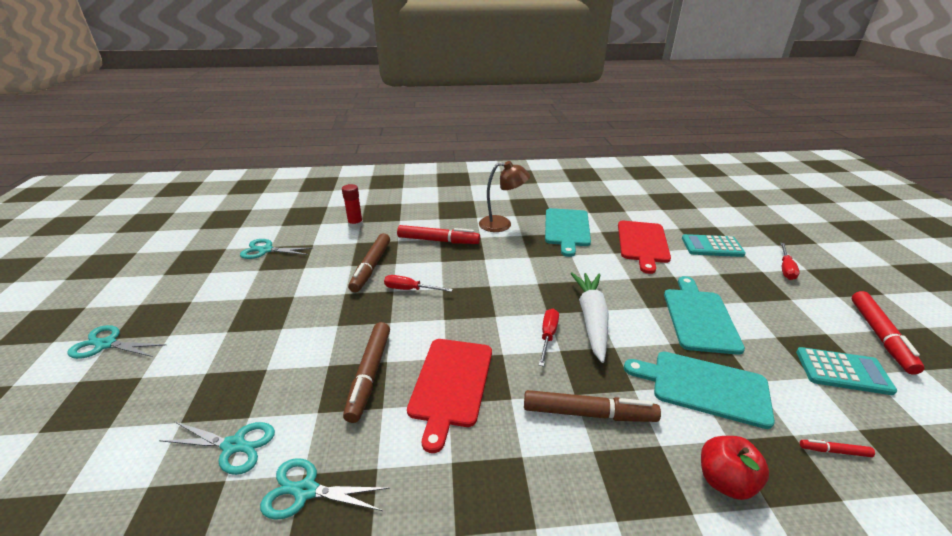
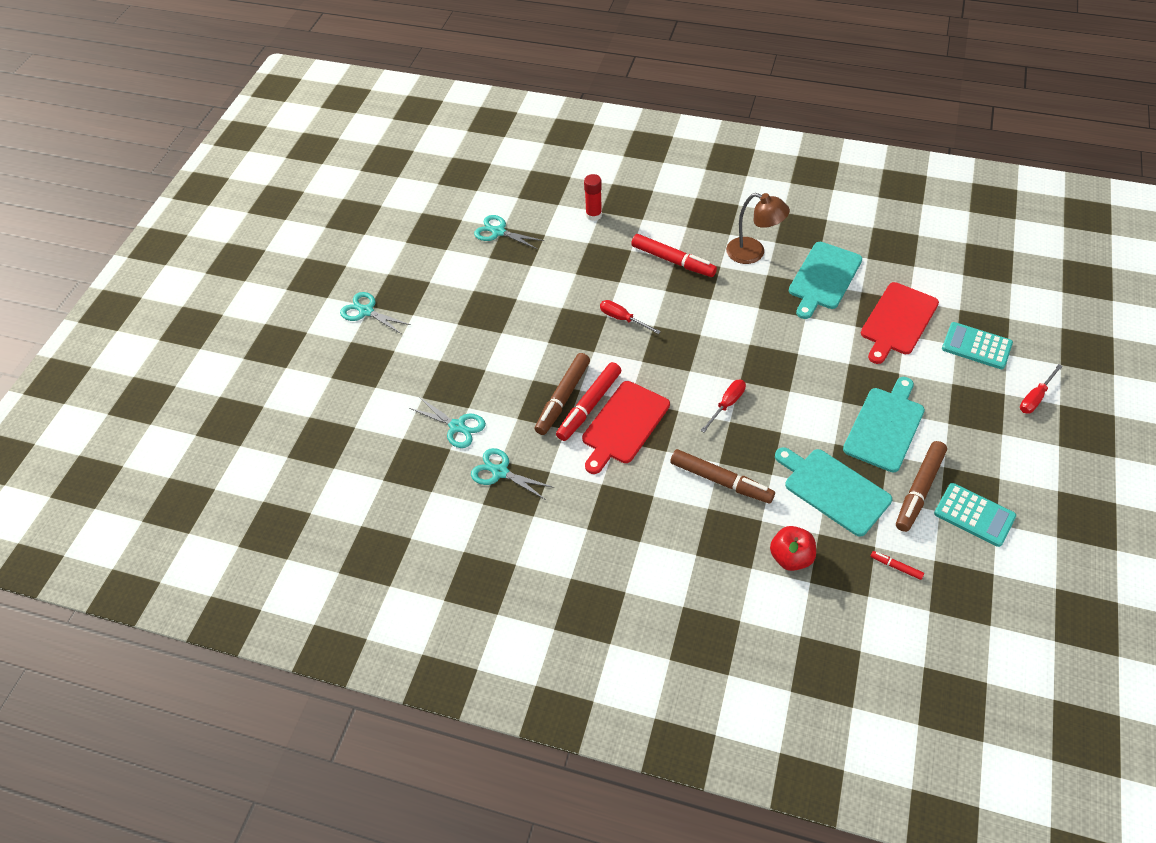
camera: 25 degrees right, 20 degrees up
(371, 267) = (594, 281): brown marker -> brown marker (919, 490)
(591, 319) = (778, 399): white carrot -> none
(880, 336) = (1052, 496): red marker -> red marker (589, 406)

